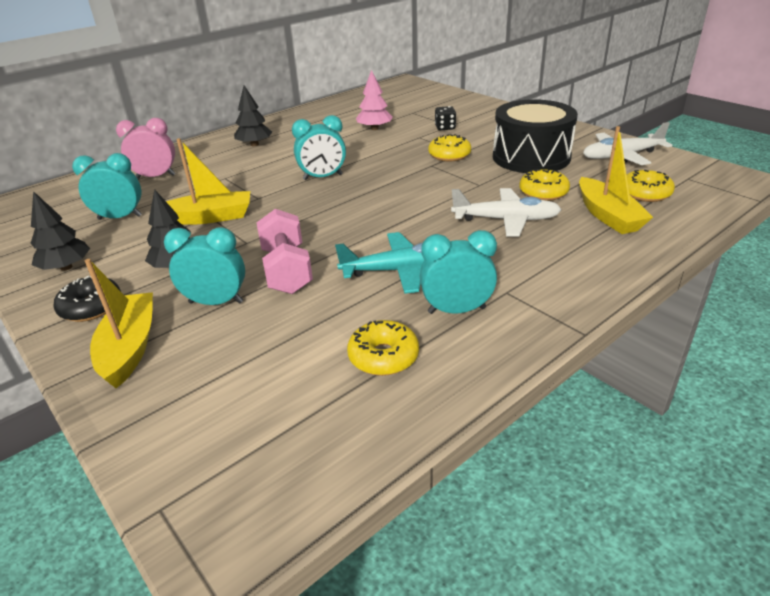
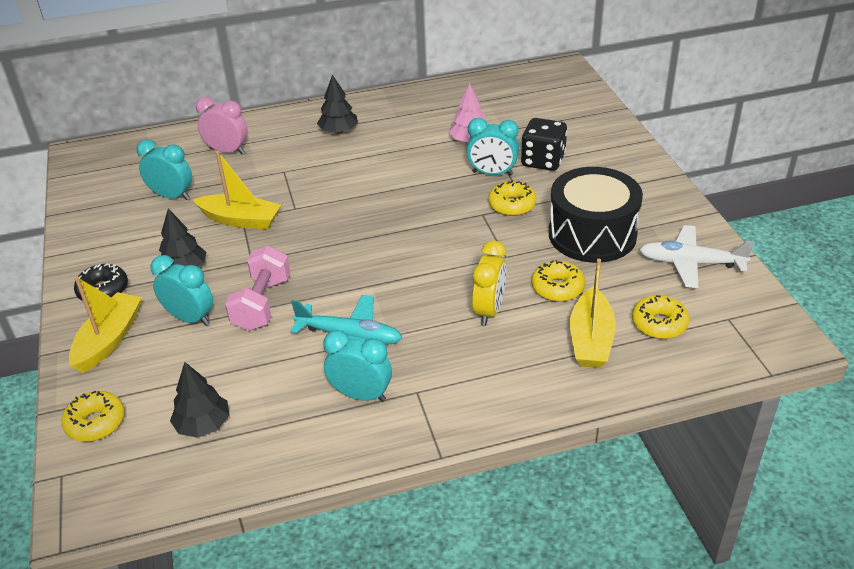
camera: 25 degrees right, 5 degrees up
(66, 267) = (106, 241): black tree -> black tree (203, 425)
(323, 177) = (369, 198): turquoise clock -> turquoise clock (492, 173)
(383, 356) = (272, 417): yellow donut -> yellow donut (95, 423)
(445, 127) = (543, 161): black dice -> black dice, size x1.76
(505, 220) = (489, 311): white plane -> yellow clock

